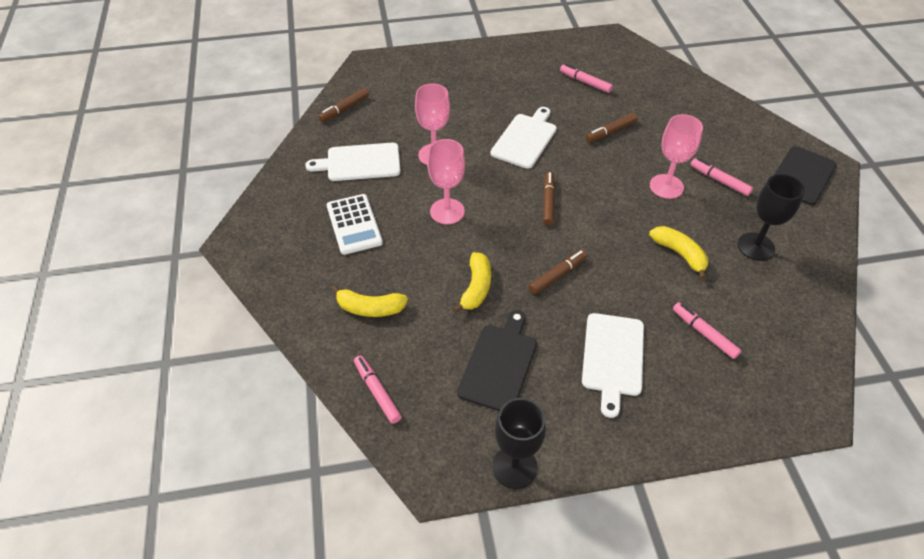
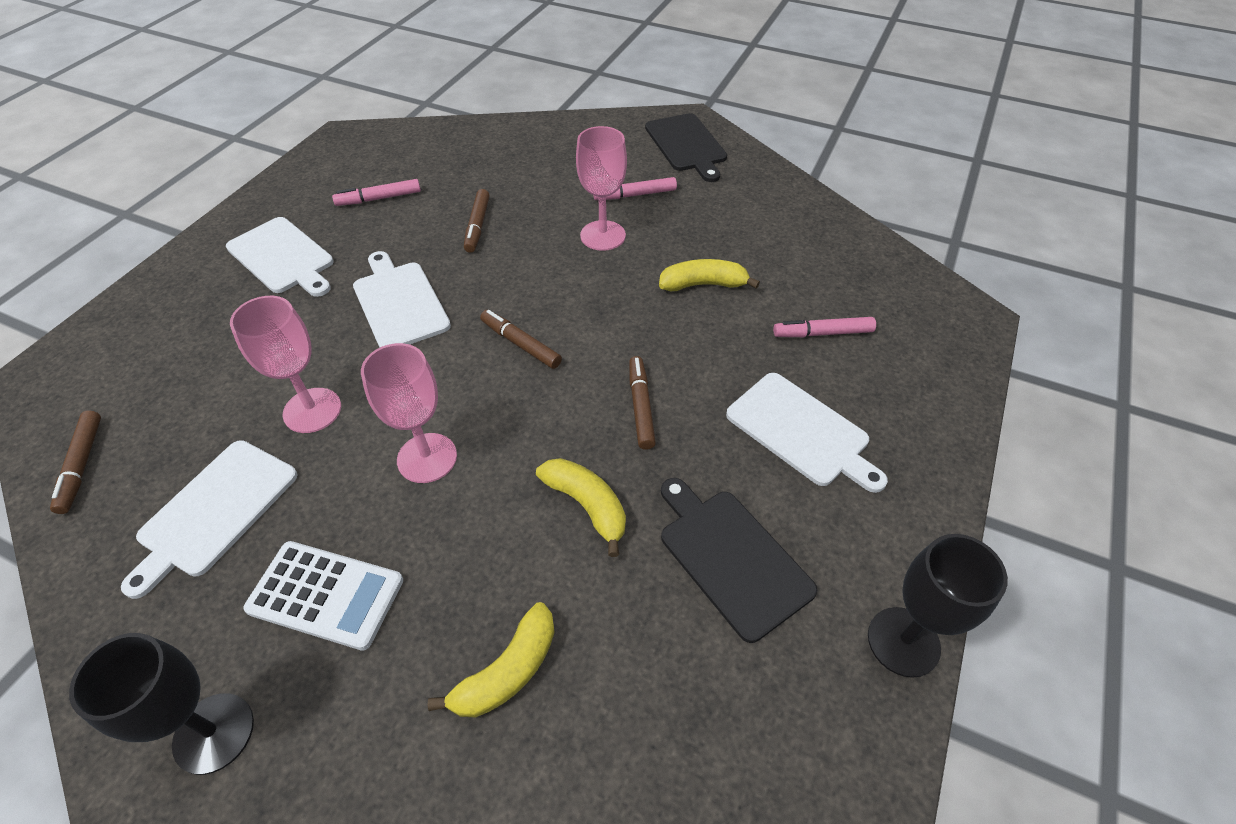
camera: 55 degrees left, 0 degrees up
(377, 392) = (672, 758): pink marker -> none
(507, 80) = (283, 257): none -> white cutting board
(756, 246) = (743, 226): black goblet -> black goblet (214, 733)

